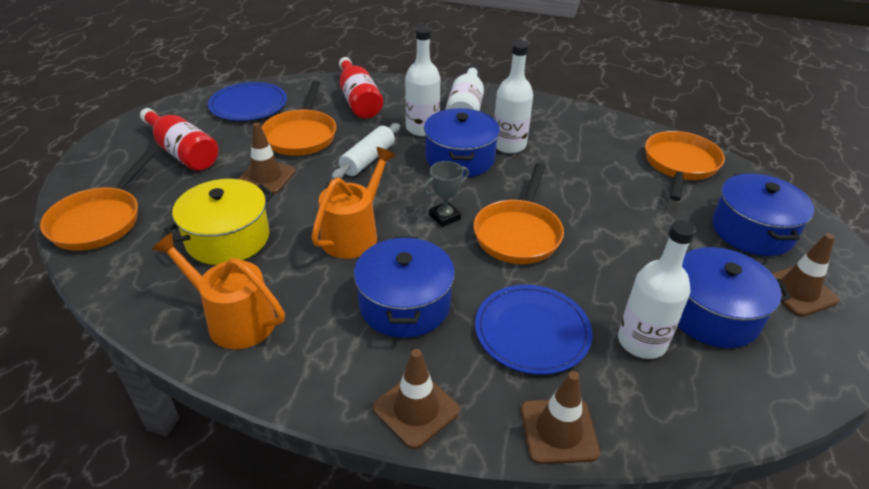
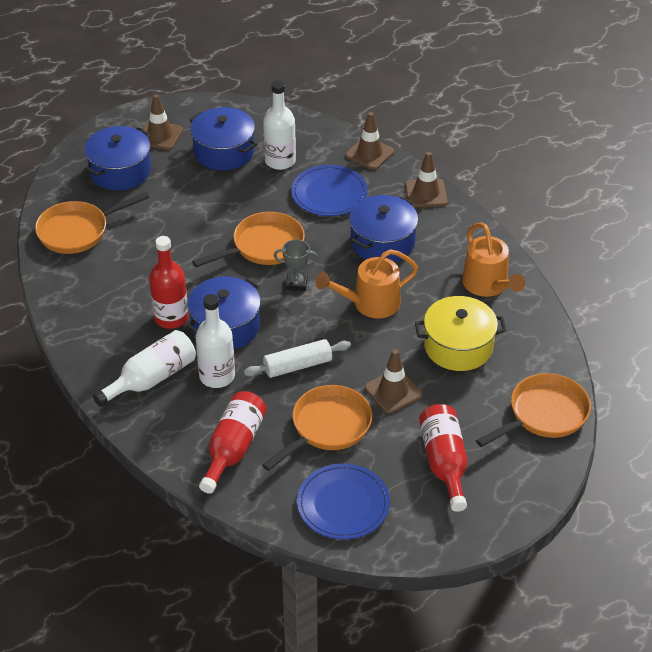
camera: 140 degrees left, 5 degrees up
(509, 145) = (171, 318): white bottle -> red bottle

